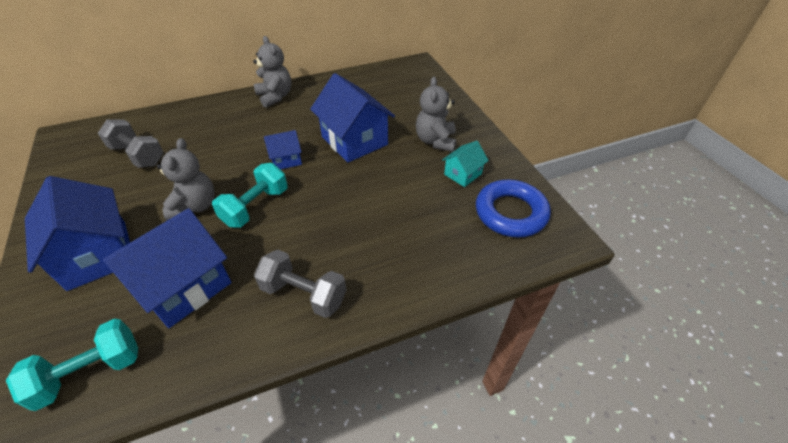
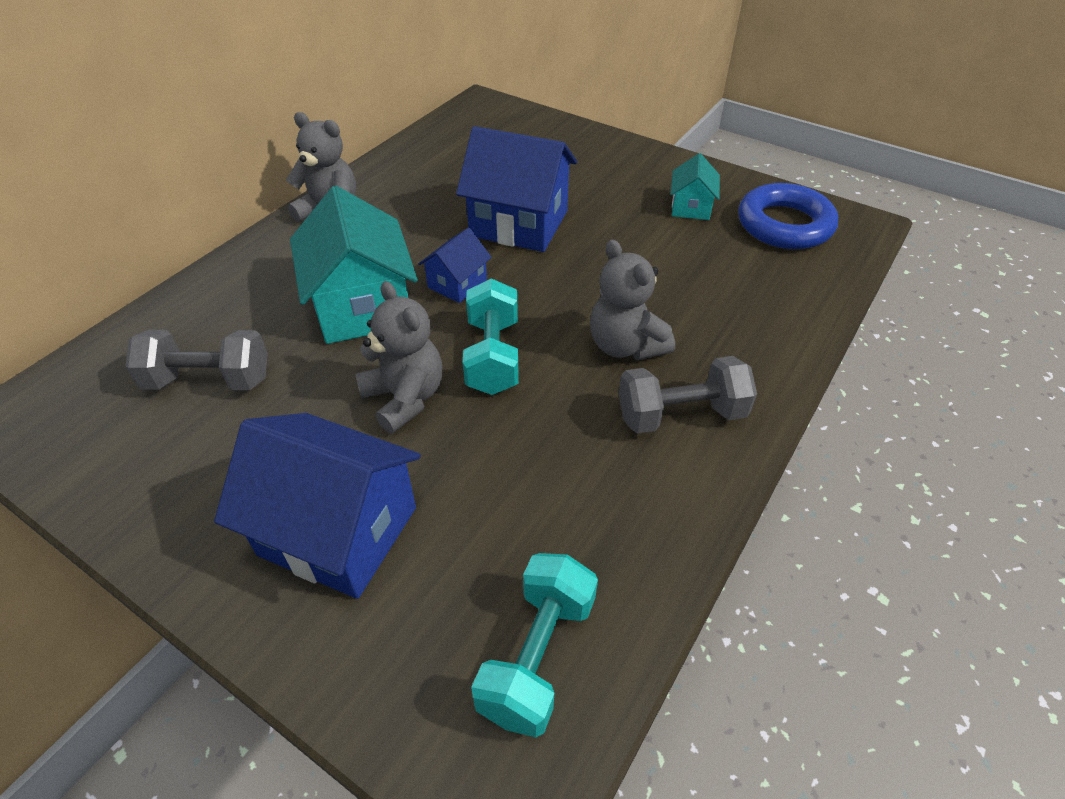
camera: 35 degrees left, 0 degrees up
(184, 286) = (523, 491): blue house -> none
(233, 150) = (363, 306): none -> turquoise house
(435, 141) = (617, 184): grey teddy bear -> grey teddy bear (625, 346)

